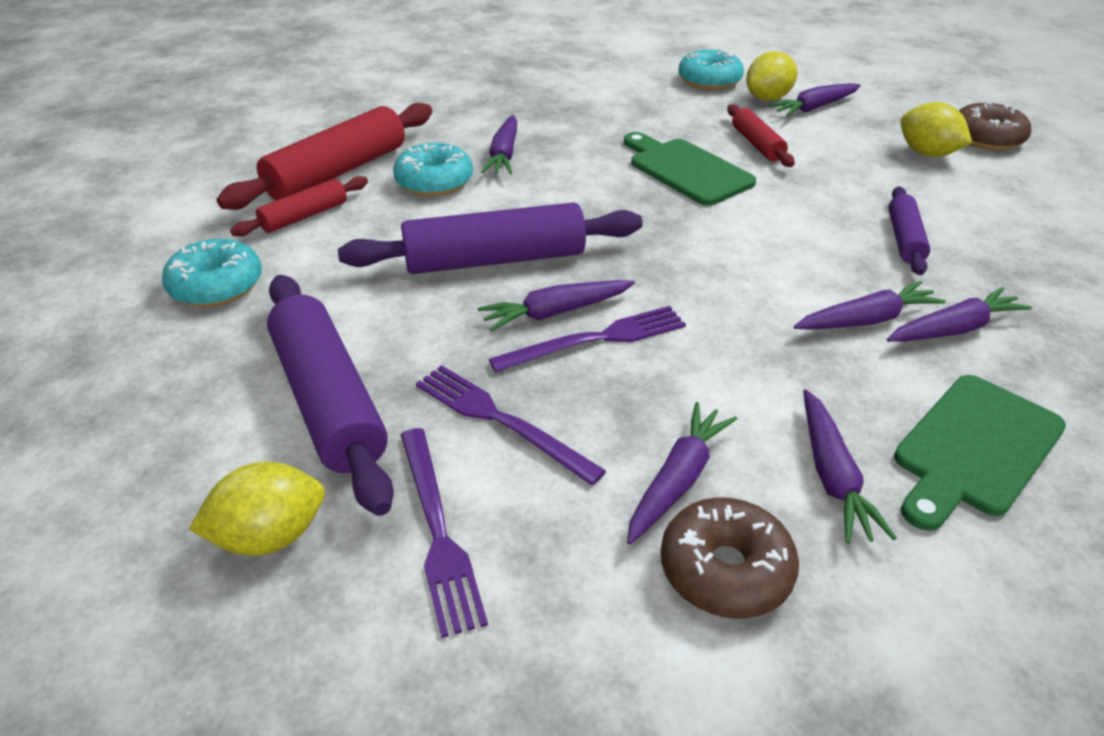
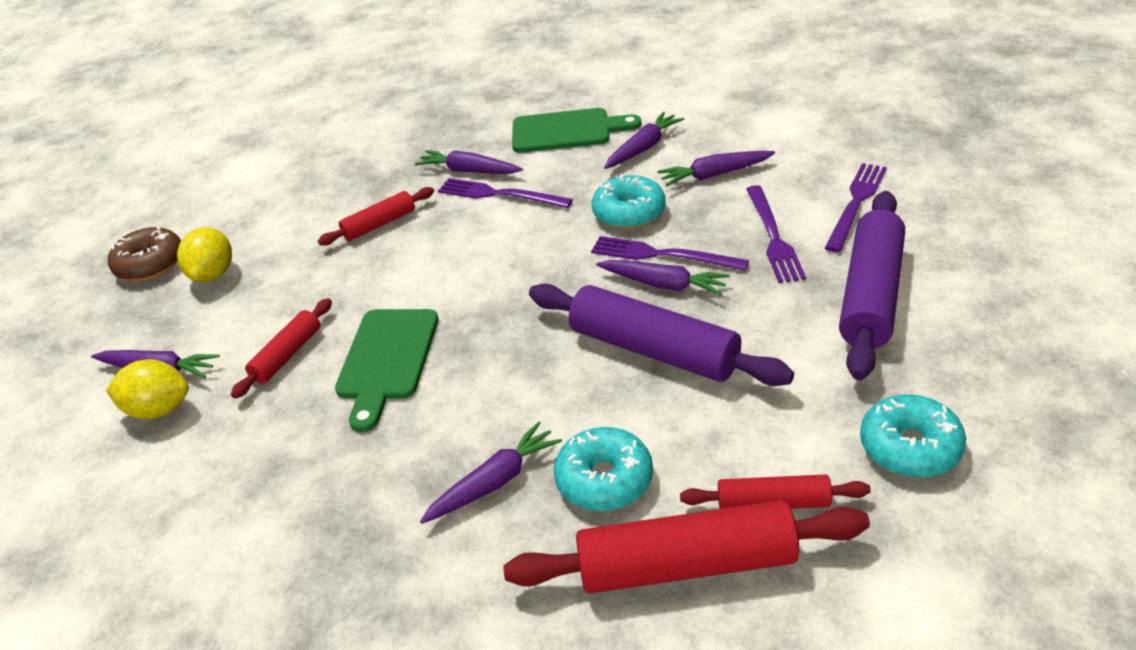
camera: 130 degrees left, 0 degrees up
(270, 536) = (949, 237): yellow lemon -> none
(709, 81) = (140, 476): turquoise donut -> turquoise donut (629, 213)
(725, 570) = (739, 141): brown donut -> none
(867, 320) = (499, 194): purple carrot -> purple fork
(904, 239) = (379, 224): purple rolling pin -> red rolling pin

